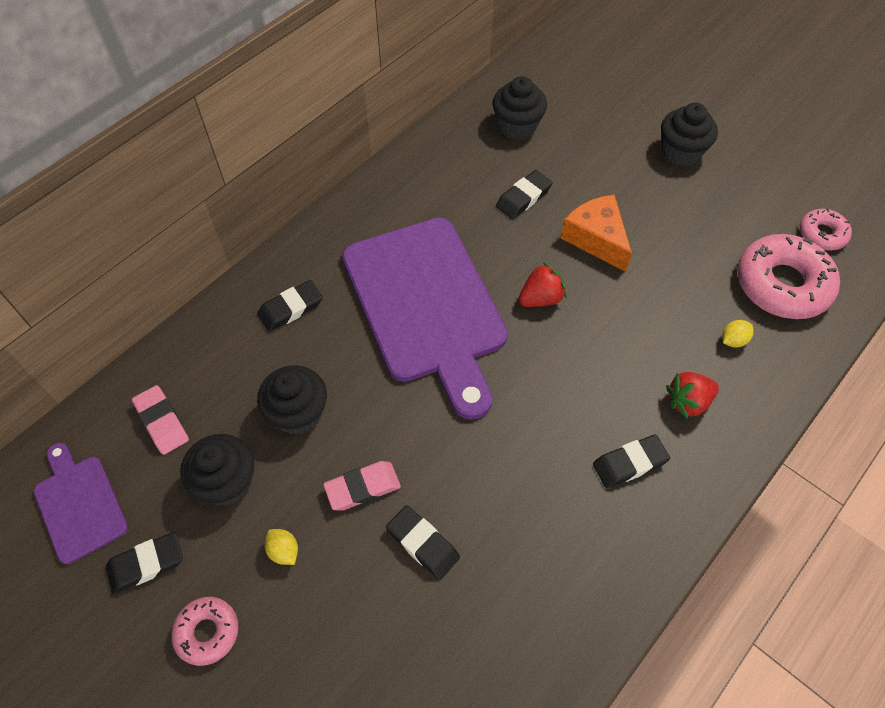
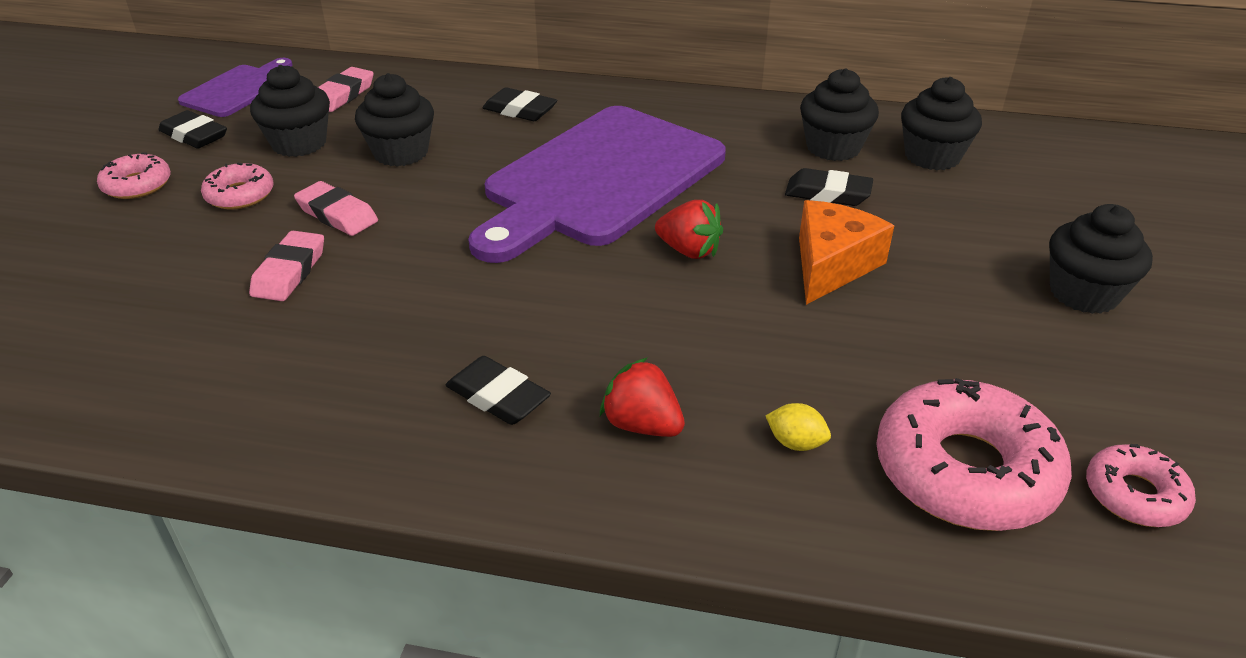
camera: 60 degrees right, 20 degrees down
(284, 551) = (240, 195): yellow lemon -> pink donut
(423, 544) = (289, 272): black eraser -> pink eraser
(474, 164) = (833, 147): none -> black cupcake

